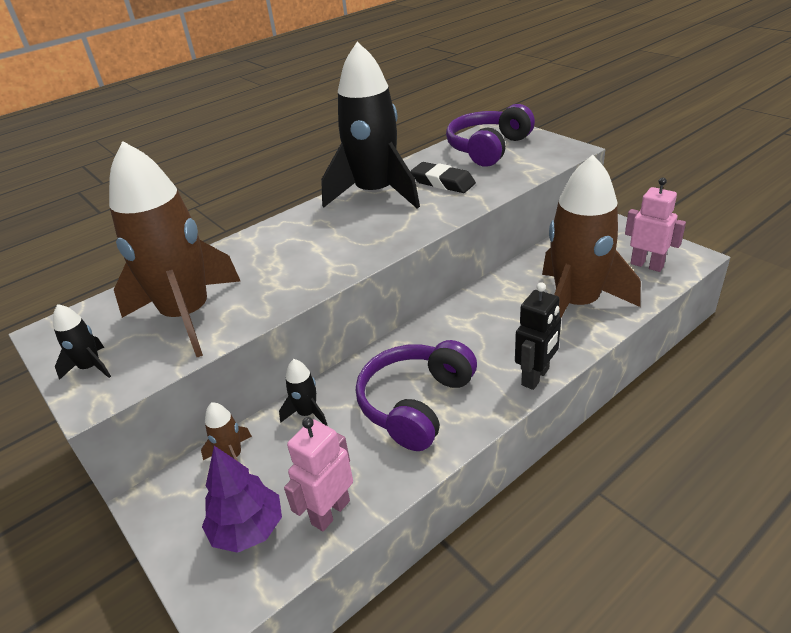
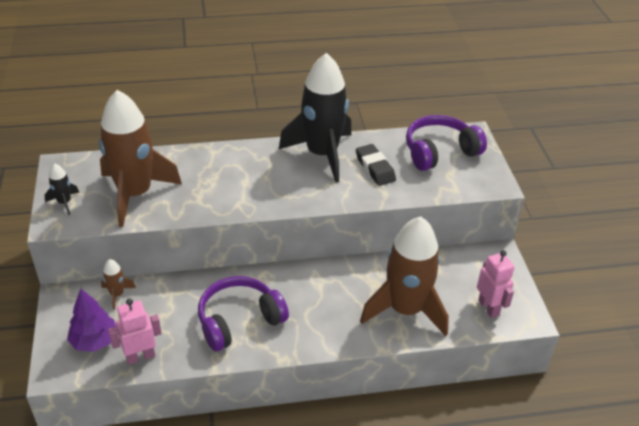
camera: 25 degrees right, 5 degrees up
(307, 413) = (175, 291): black rocket -> none
(535, 377) = (325, 345): black robot -> none

